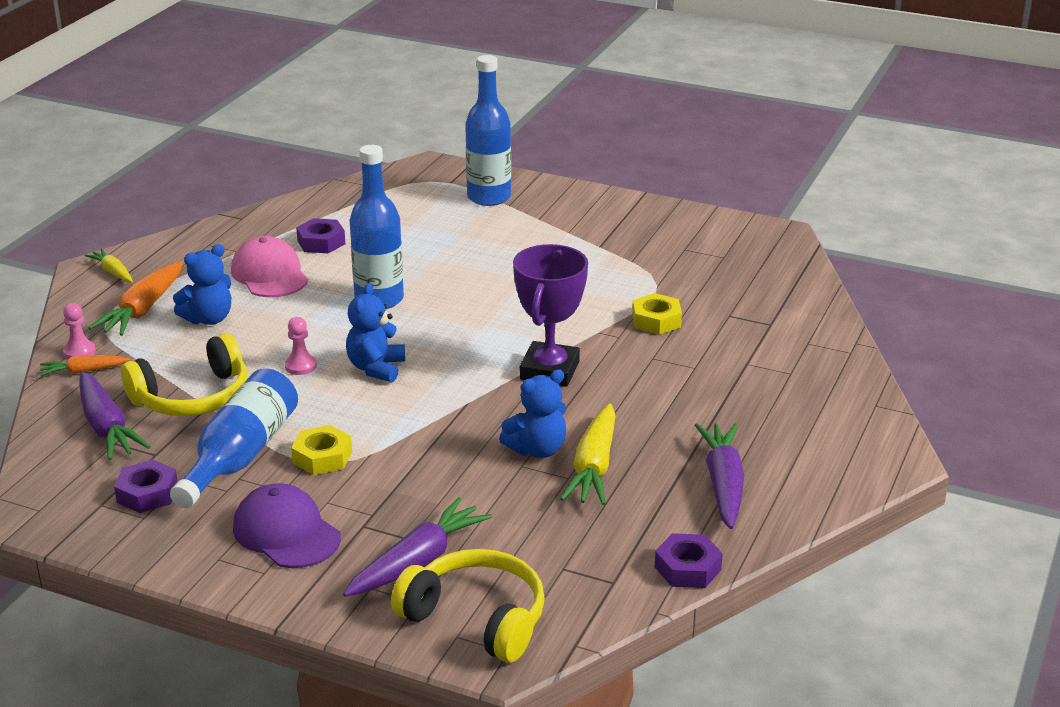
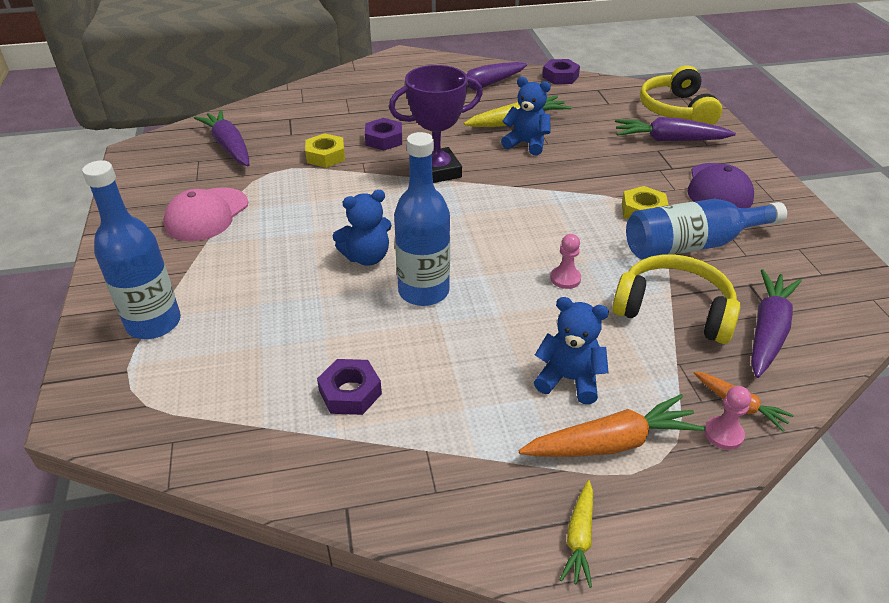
camera: 125 degrees left, 10 degrees up
(147, 494) = (782, 260): purple nut -> purple nut (384, 139)
(269, 274) = (450, 390): pink cap -> pink cap (206, 215)
(376, 368) = (522, 241): blue teddy bear -> blue teddy bear (367, 257)
(736, 277) = (229, 146): none -> purple carrot

